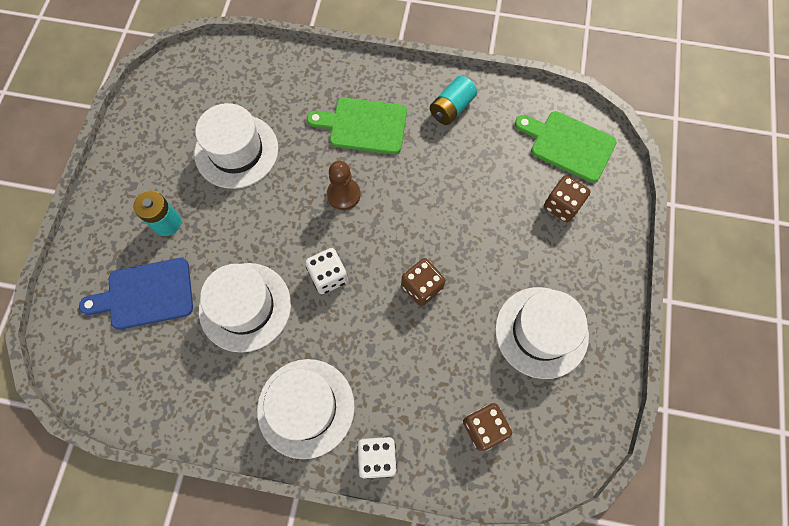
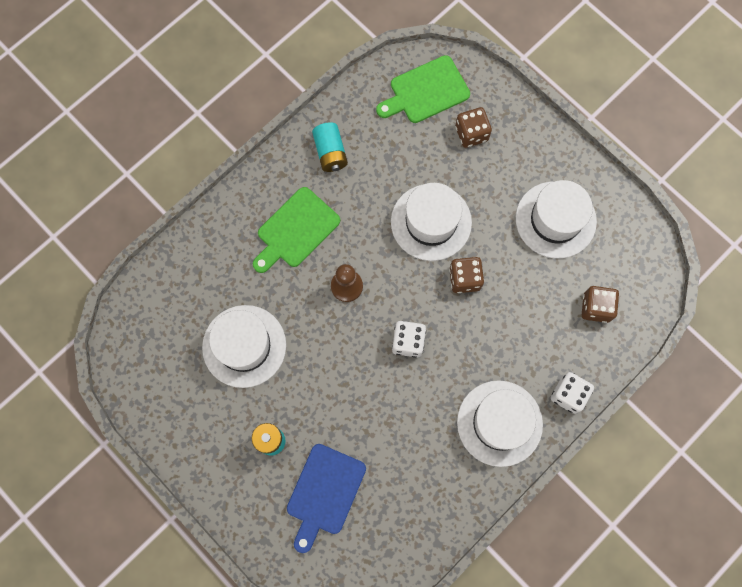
camera: 55 degrees left, 5 degrees up
(245, 306) = (389, 420): white hat -> white hat (431, 222)

